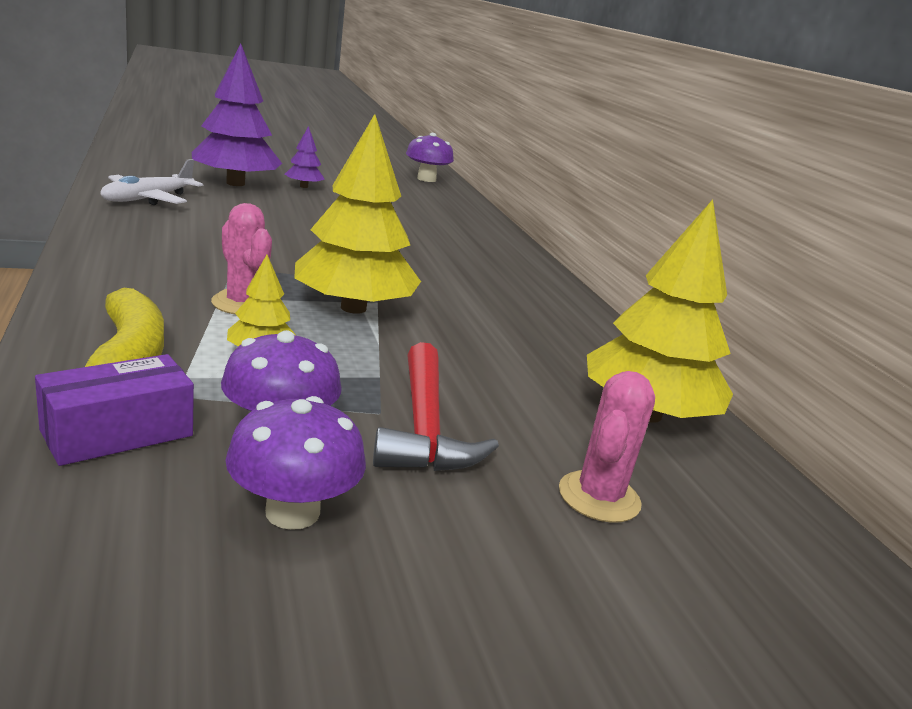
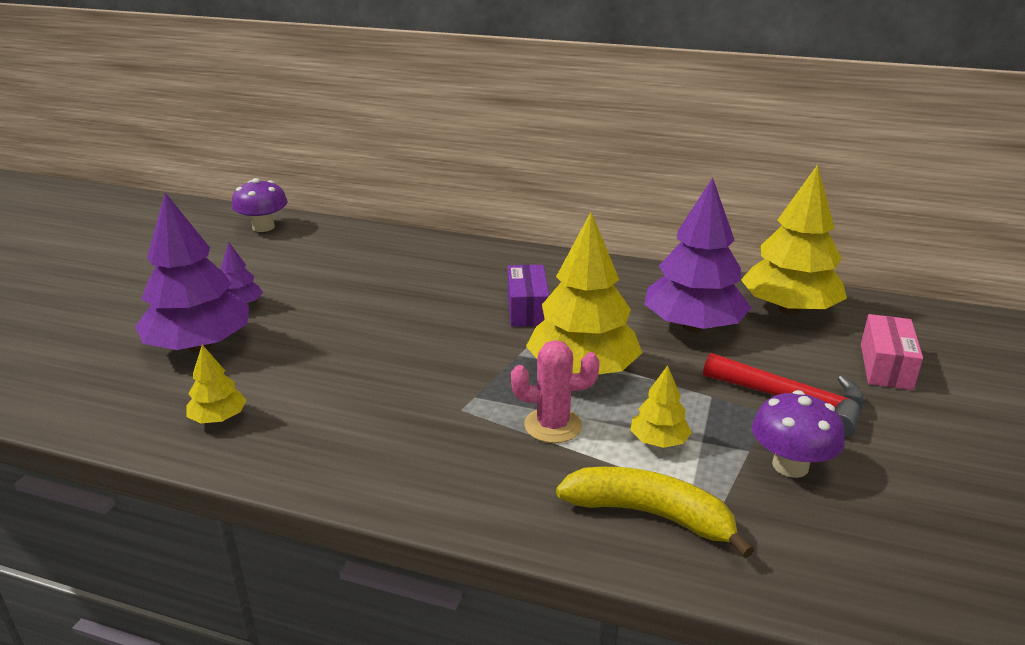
camera: 50 degrees left, 5 degrees up
(118, 433) = (781, 543): purple box -> purple box (527, 309)
(148, 199) = (218, 418): white plane -> yellow tree
(292, 512) = (894, 487): purple mushroom -> none
(515, 356) = (693, 326): none -> purple tree
(599, 497) = (885, 366): pink cactus -> pink box

